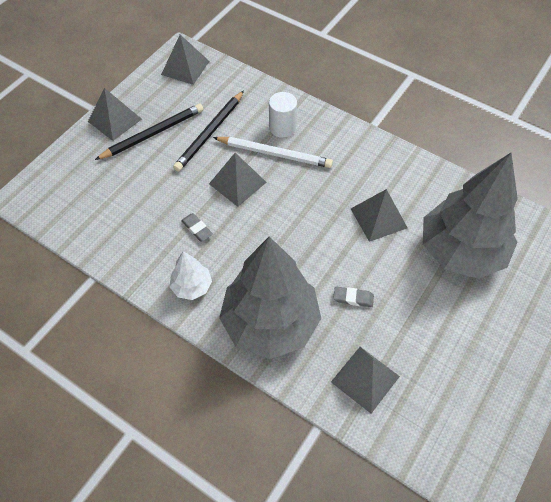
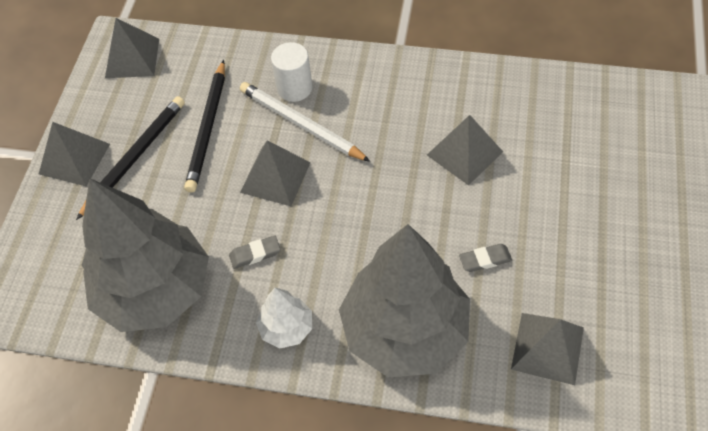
camera: 20 degrees left, 0 degrees up
(197, 229) = (255, 254): grey eraser -> grey eraser turned 45 degrees counterclockwise
(274, 154) = (301, 124): white pencil -> white pencil turned 135 degrees counterclockwise
(461, 251) = (575, 154): grey tree -> grey tree (155, 290)

